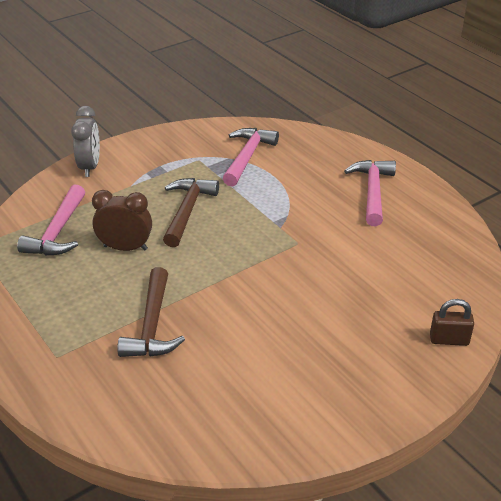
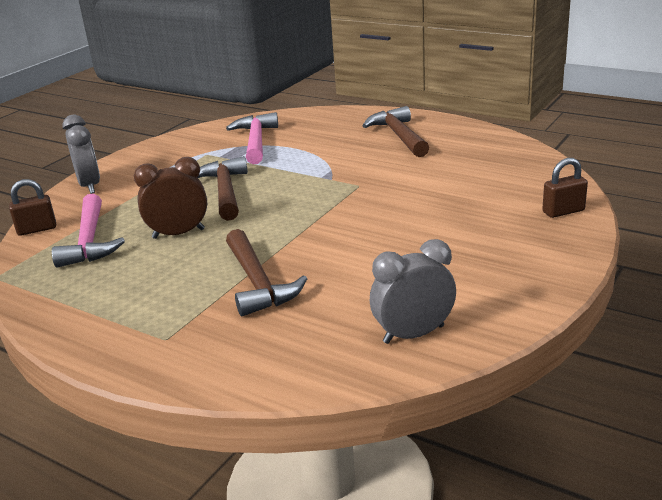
camera: 20 degrees left, 10 degrees down
(28, 204) = (37, 229): none -> brown padlock
(232, 426) = (413, 334): none -> grey clock
(372, 191) = (399, 136): pink hammer -> brown hammer

